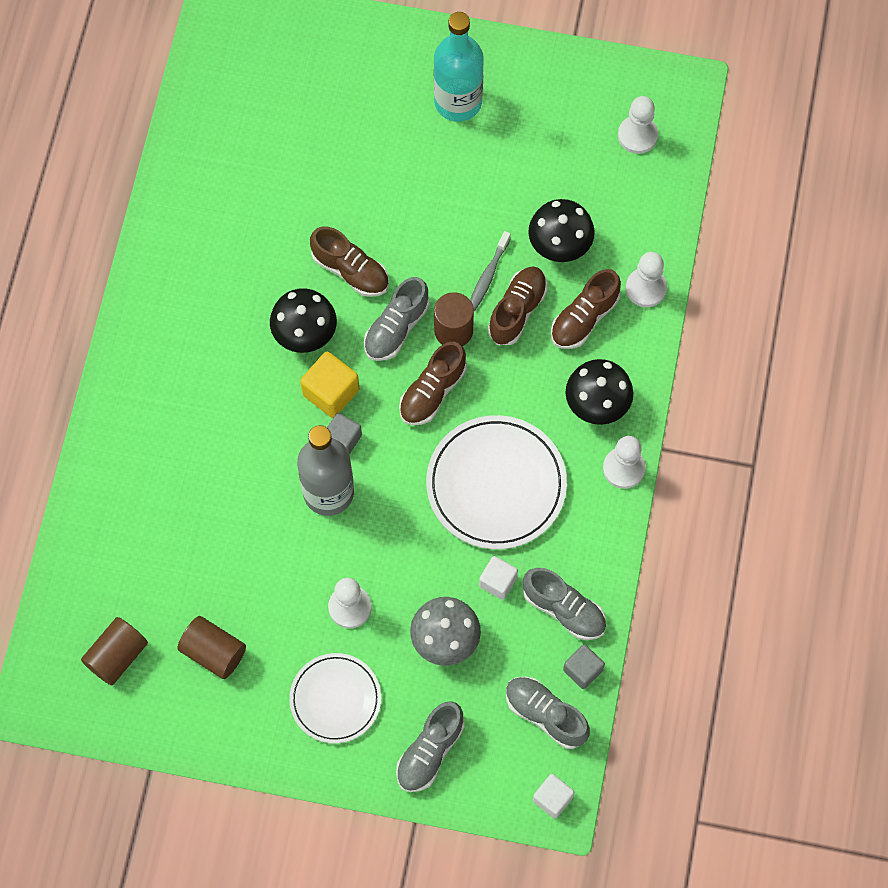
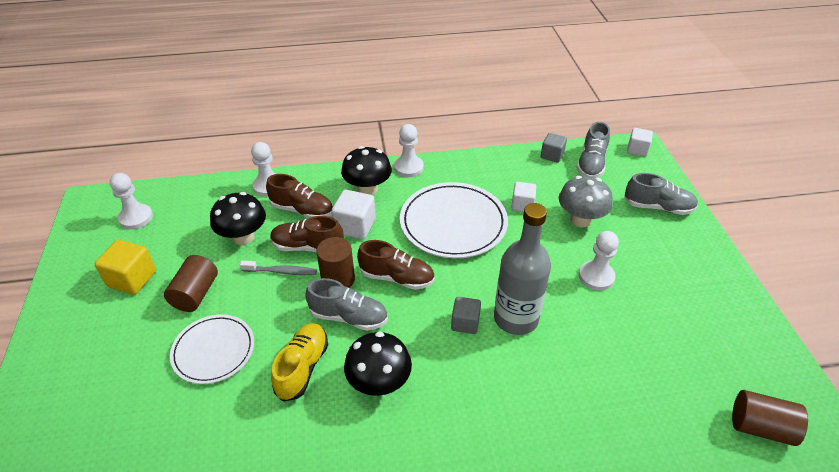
camera: 110 degrees left, 25 degrees down
(213, 652) = (697, 353): brown cylinder -> brown cylinder (196, 294)
(331, 392) = (427, 345): yellow cube -> yellow cube (132, 279)
(335, 699) = (667, 264): white plate -> white plate (213, 351)
(350, 270) = (302, 368): brown shoe -> yellow shoe
(458, 102) = (105, 338): turquoise bottle -> none
(532, 370) = (355, 226): none -> white cube
(564, 609) = (519, 171): grey shoe -> none

